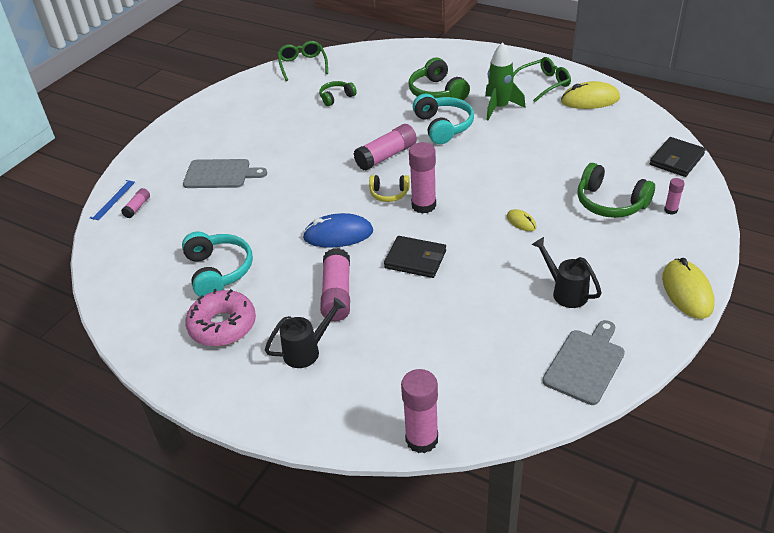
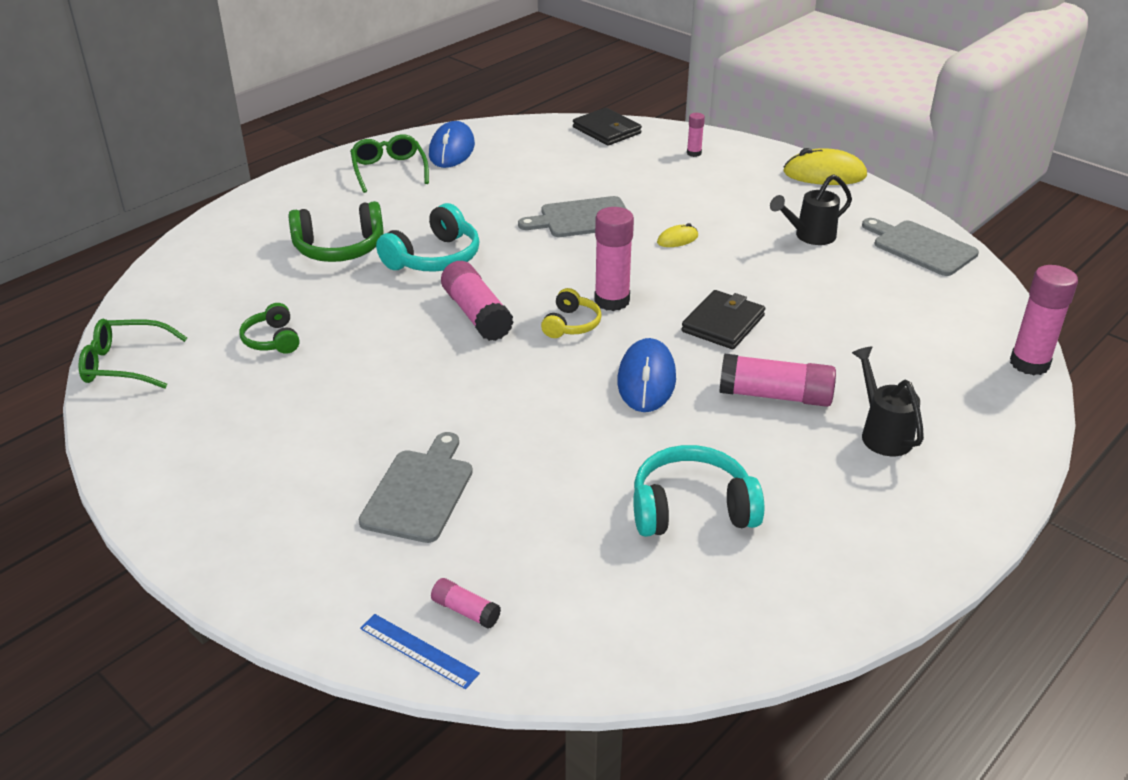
camera: 80 degrees left, 5 degrees down
(222, 325) = (820, 511): pink donut -> none
(443, 126) = (434, 258): turquoise headphones -> turquoise headphones turned 135 degrees clockwise
(499, 107) = (420, 209): green rocket -> none
(526, 173) = (582, 218): none -> grey cutting board
(590, 100) = (452, 150): yellow mouse -> blue mouse
(610, 203) = (666, 181): green headphones -> none

